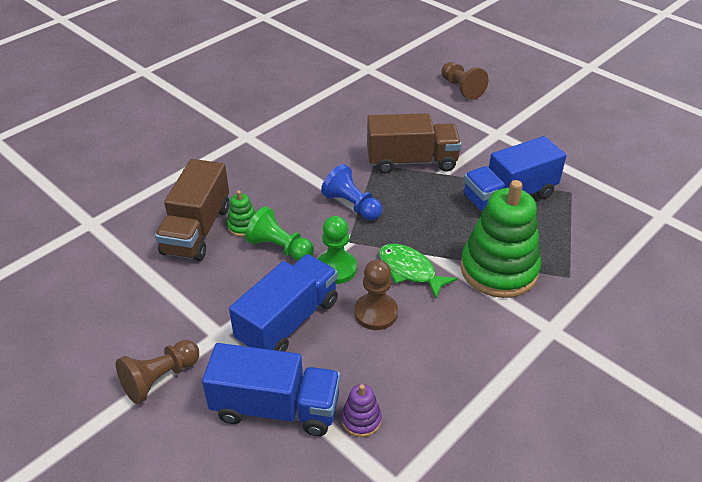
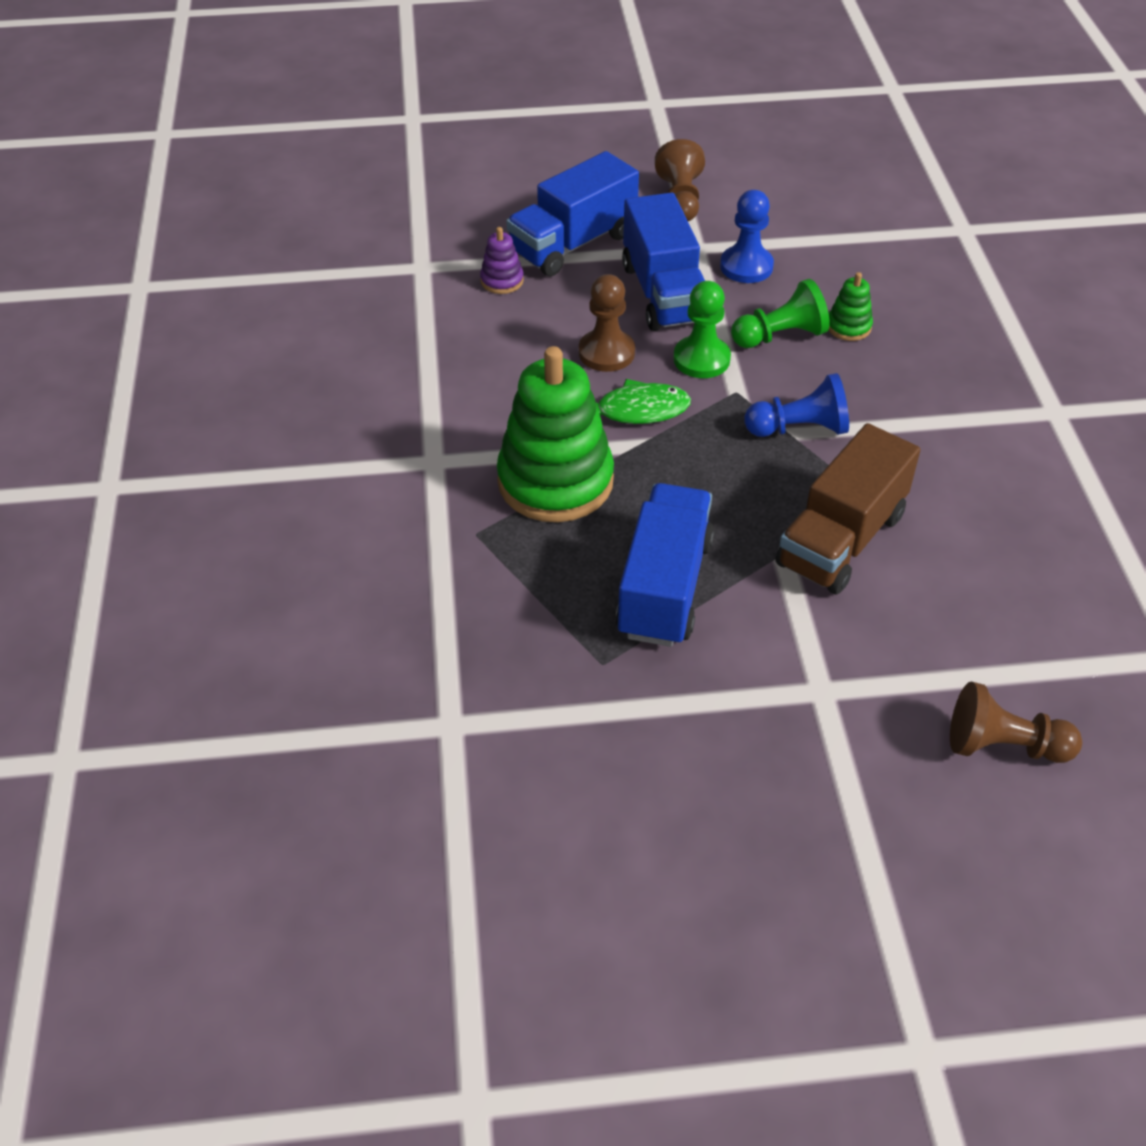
camera: 130 degrees right, 5 degrees up
(197, 230) = (875, 292): brown truck -> none
(220, 297) = (746, 266): none -> blue pawn

